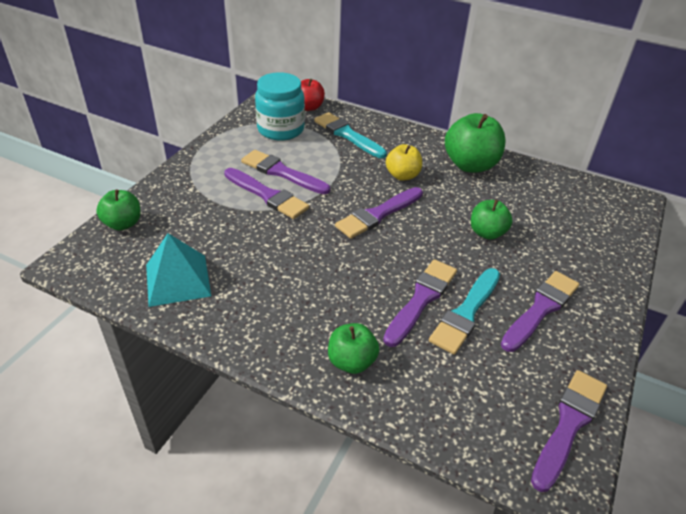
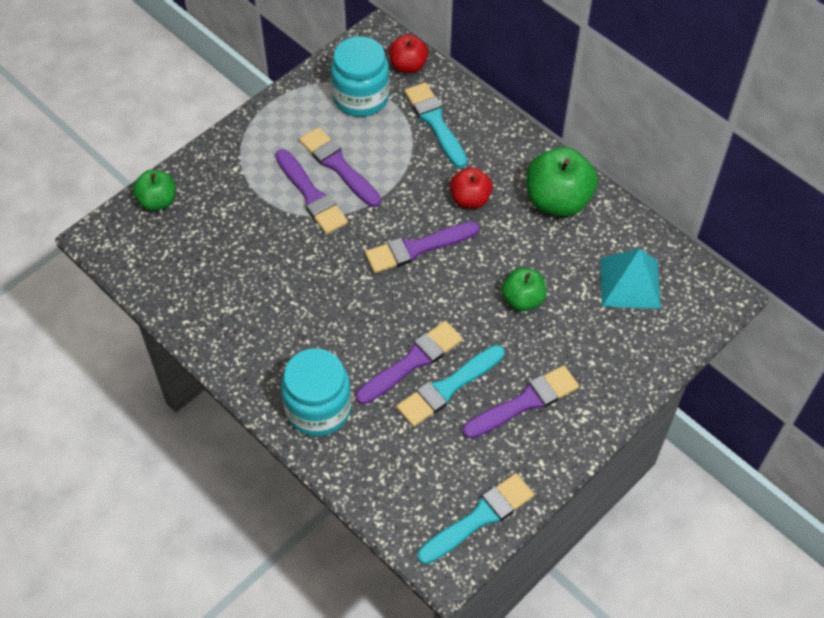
camera: 20 degrees right, 15 degrees up
(178, 280) = (192, 282): turquoise pyramid -> turquoise pyramid (630, 283)
(351, 361) = (318, 408): green apple -> turquoise jar
(402, 175) = (470, 199): yellow apple -> red apple
(568, 424) = (479, 517): purple brush -> turquoise brush

